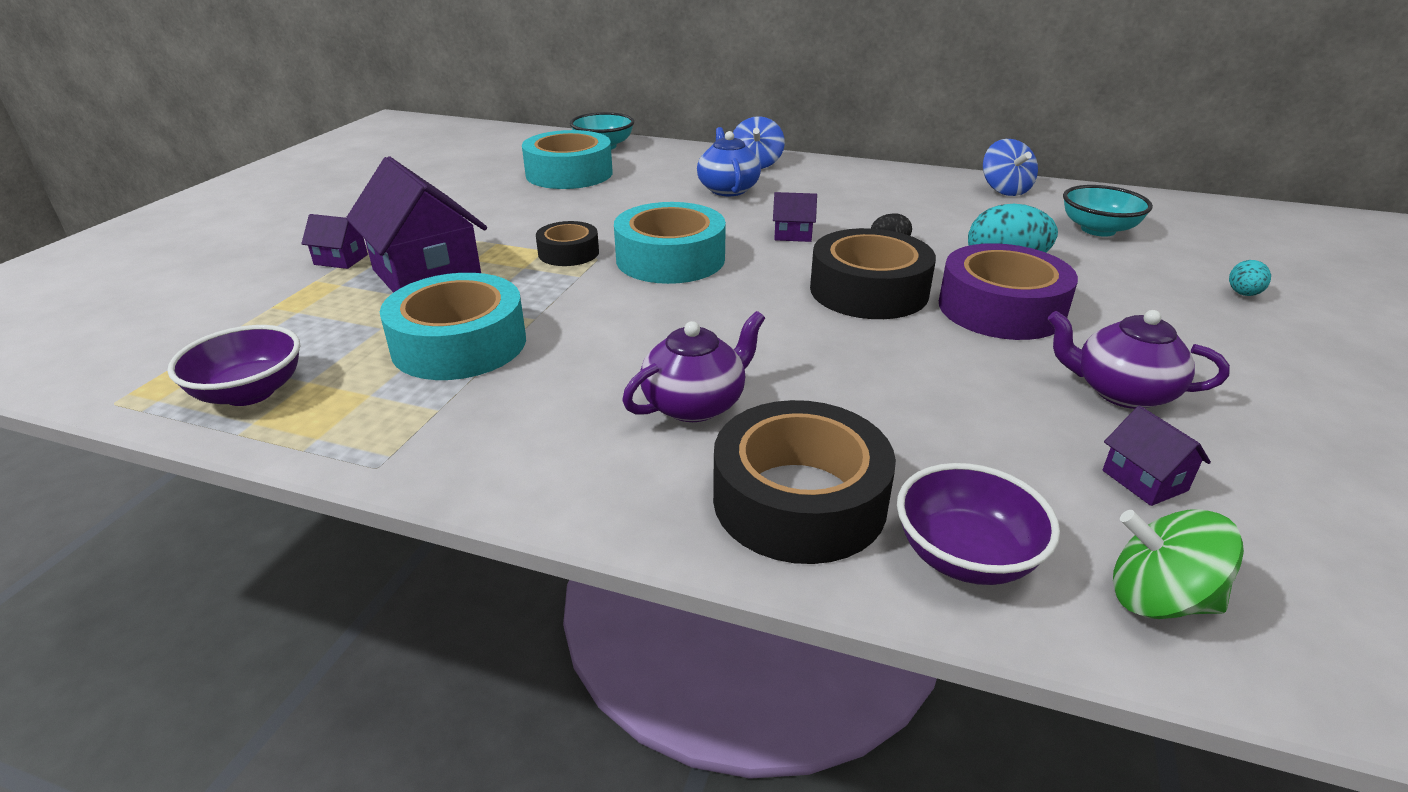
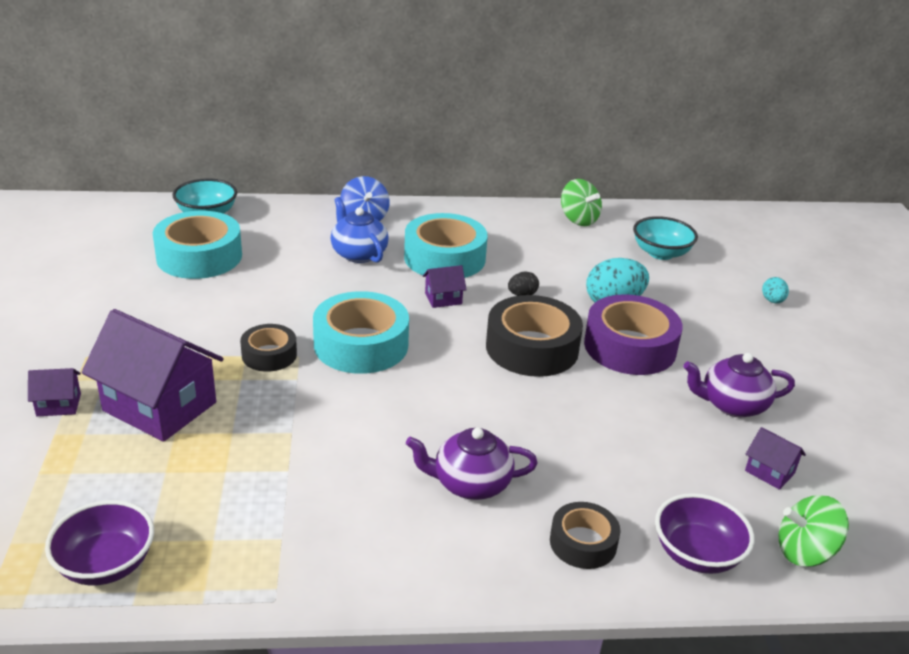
camera: 25 degrees left, 0 degrees up
(459, 344) = (248, 472): turquoise tape -> turquoise tape (444, 258)
(695, 404) = (470, 484): purple teapot -> purple teapot turned 120 degrees counterclockwise
(799, 500) = (583, 543): black tape -> black tape, size x0.56
(1005, 190) = (578, 219): blue spinning top -> green spinning top

